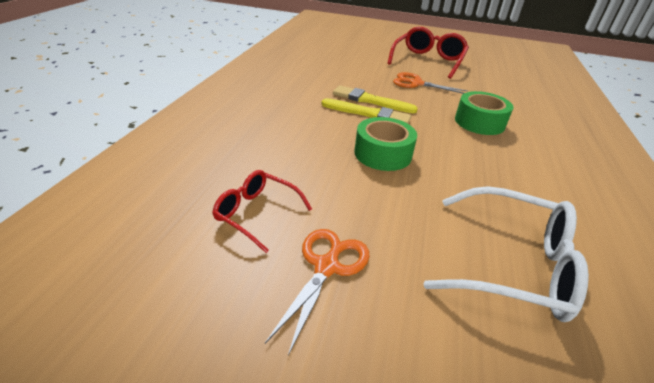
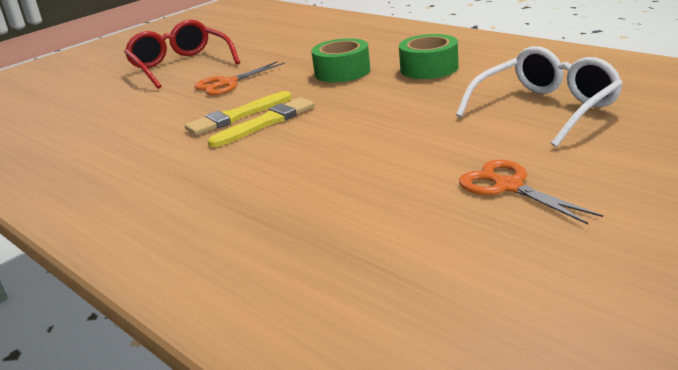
camera: 55 degrees left, 10 degrees down
(257, 214) = (407, 215): red glasses -> none
(382, 154) = (355, 130): green tape -> green tape (429, 68)

